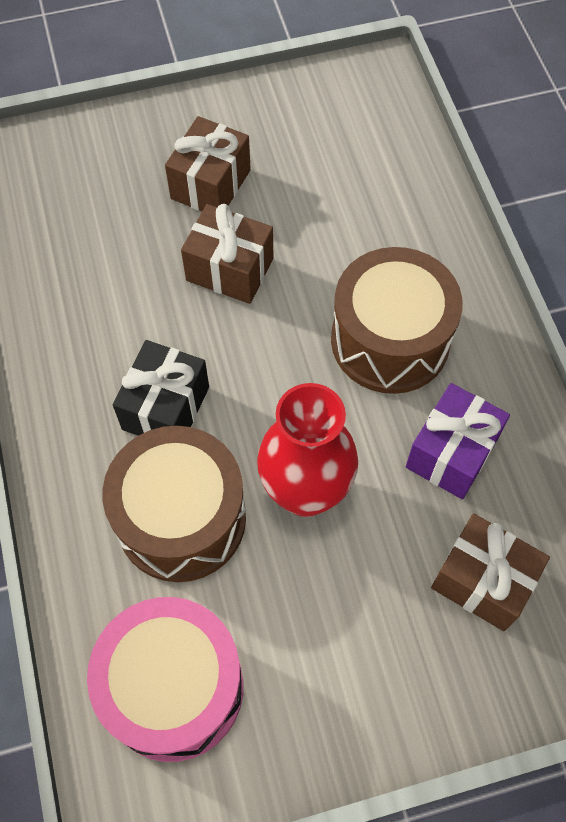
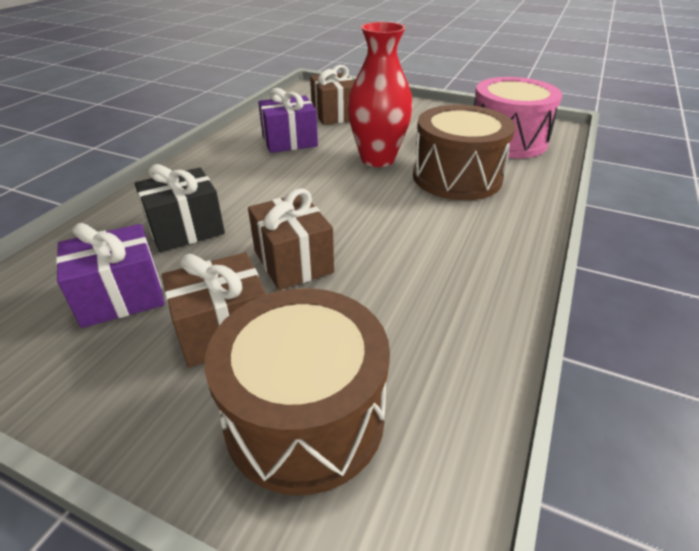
camera: 140 degrees left, 25 degrees down
(166, 408) = (423, 217): black gift -> black gift (186, 229)
(313, 159) = (121, 296): none -> purple gift
(390, 340) = (251, 182): brown drum -> brown drum (305, 416)

